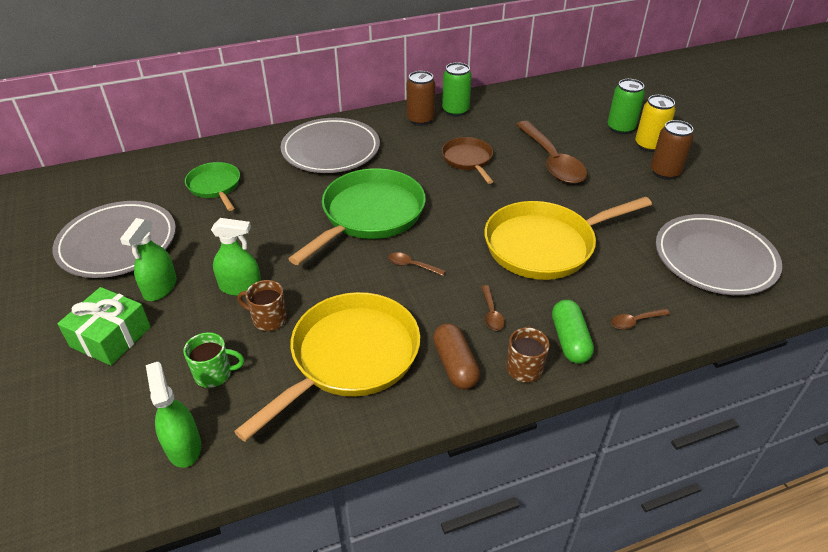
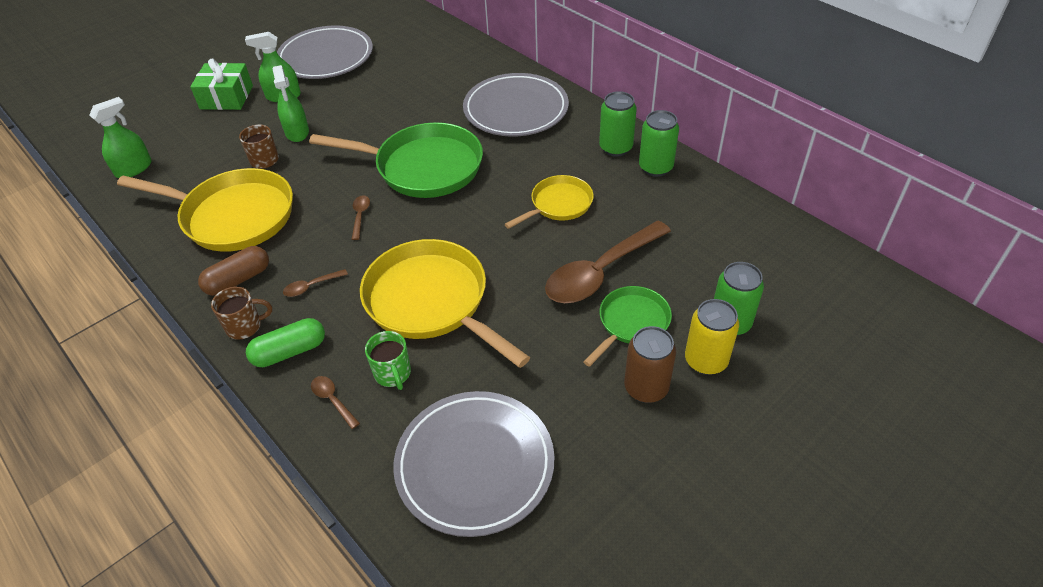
camera: 70 degrees right, 5 degrees up
(214, 374) = (201, 156): green mug -> green mug (393, 374)
(215, 186) = (420, 70): green pan -> green pan (631, 323)
(420, 119) = (615, 148): brown can -> green can
(468, 160) = (558, 204): brown pan -> yellow pan

